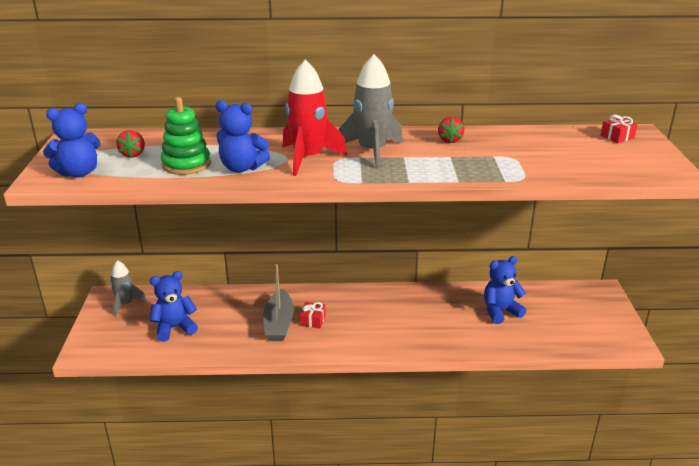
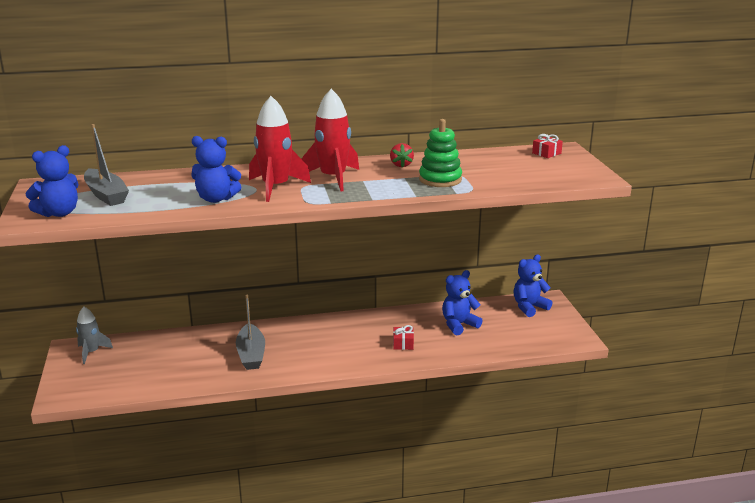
camera: 10 degrees left, 5 degrees down
(133, 154) = (106, 195): red strawberry -> grey boat
(174, 328) = (148, 368): blue teddy bear -> blue teddy bear (529, 307)
(186, 164) = (162, 199): green stacking toy -> green stacking toy (440, 179)
(313, 320) = (283, 348): red gift -> red gift (403, 343)
(372, 151) = (333, 178): grey rocket -> red rocket

